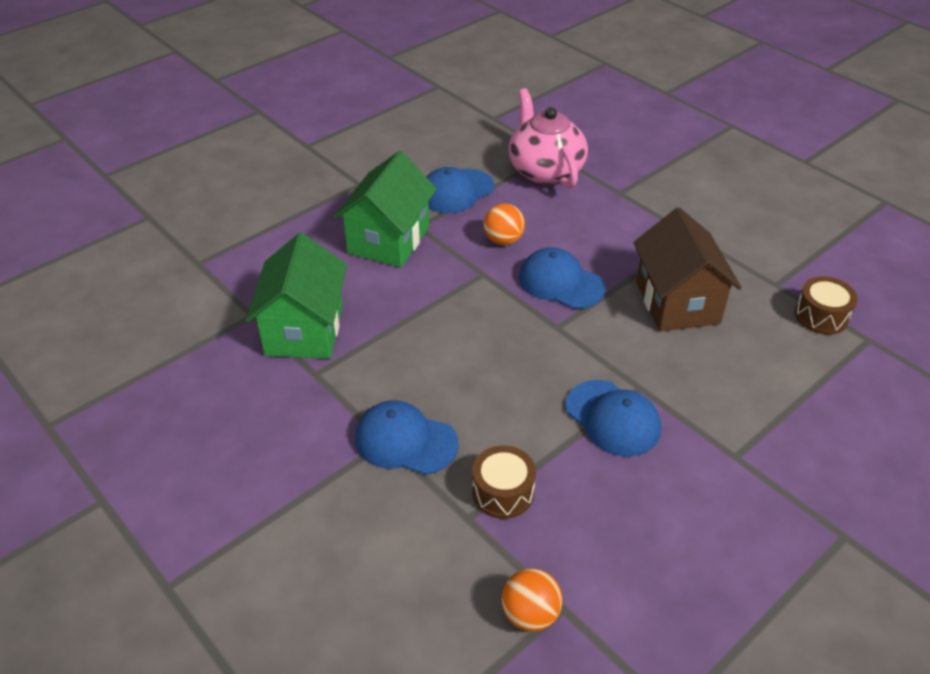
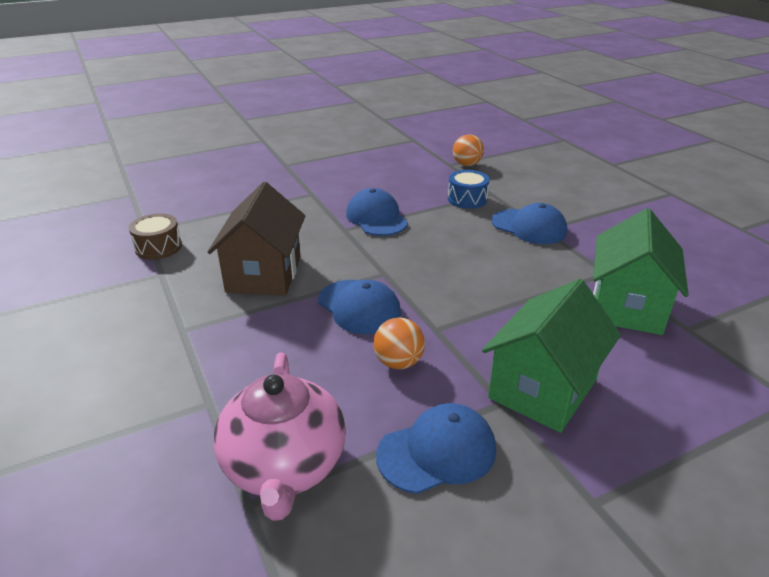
camera: 165 degrees left, 10 degrees down
(503, 492) = (467, 199): brown drum -> blue drum

